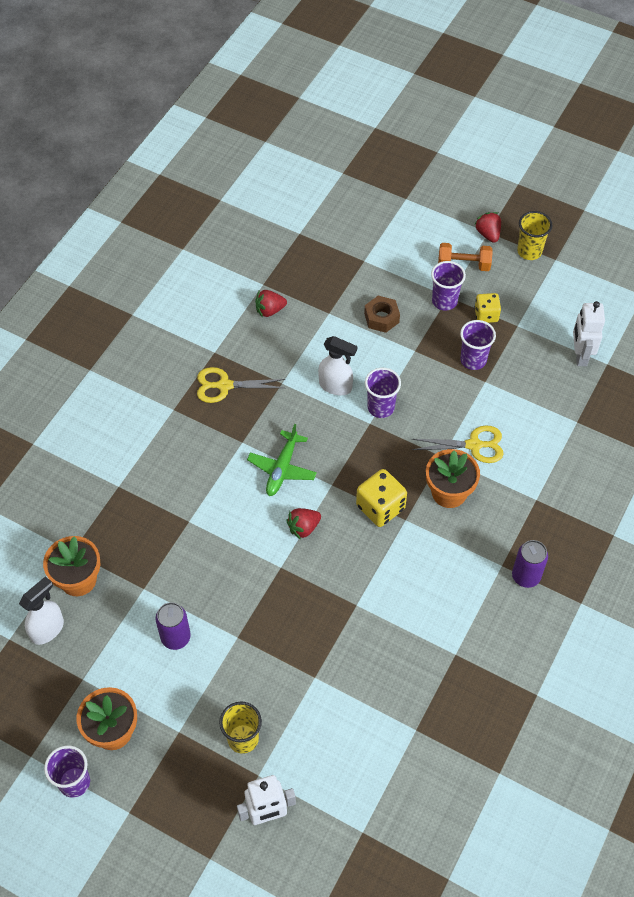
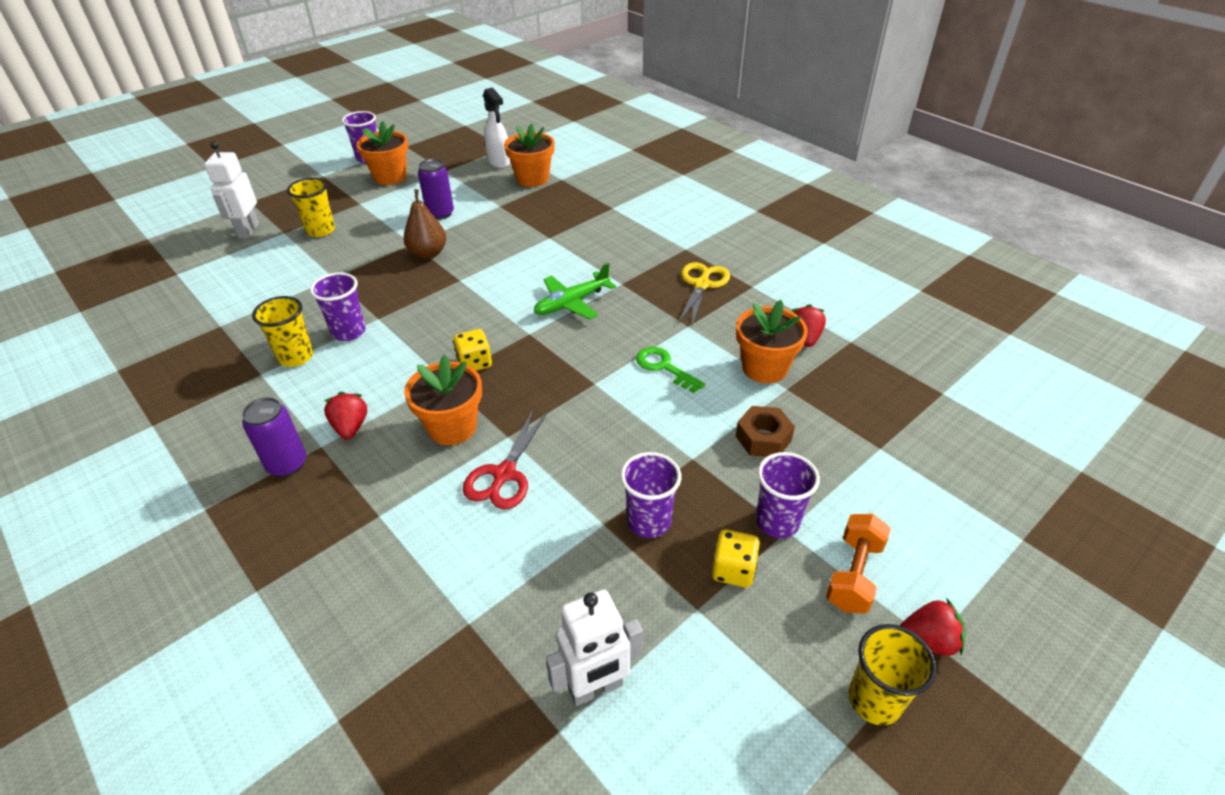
camera: 110 degrees right, 15 degrees down
(249, 613) = (428, 253): none -> brown pear
(282, 468) = (572, 303): green plane -> green plane turned 75 degrees counterclockwise
(303, 528) = (491, 302): red strawberry -> red strawberry (351, 427)
(312, 328) = (764, 368): none -> orange flower pot
(335, 386) = (664, 367): white spray bottle -> green key
(380, 507) = (474, 363): yellow dice -> yellow dice, size x0.64
(381, 407) = (612, 399): purple cup -> purple cup (349, 332)
(426, 640) = (296, 357): none -> yellow cup
(474, 445) = (504, 474): yellow scissors -> red scissors
(580, 355) = (596, 688): white robot -> white robot turned 135 degrees clockwise

